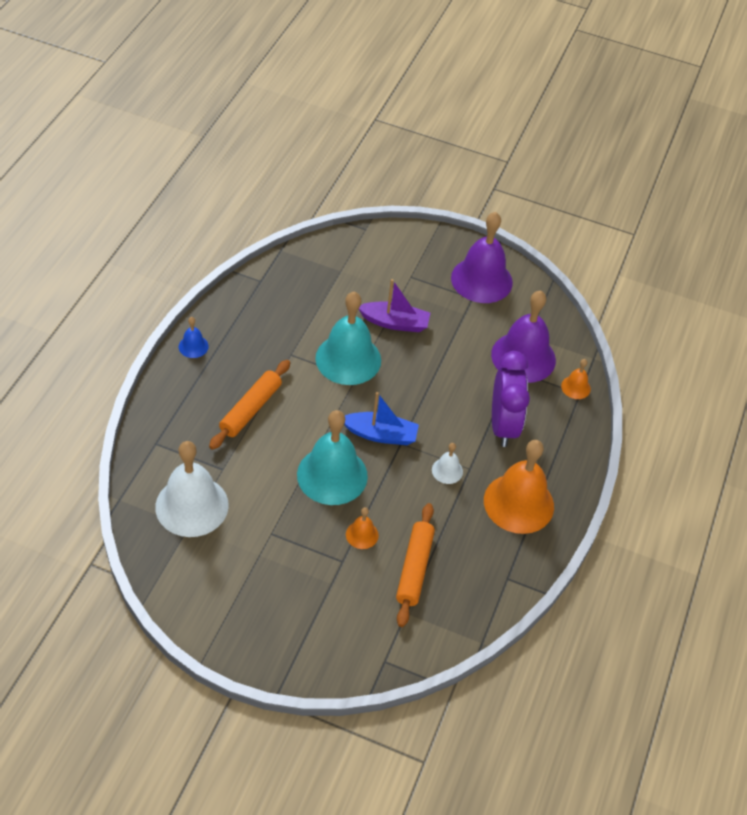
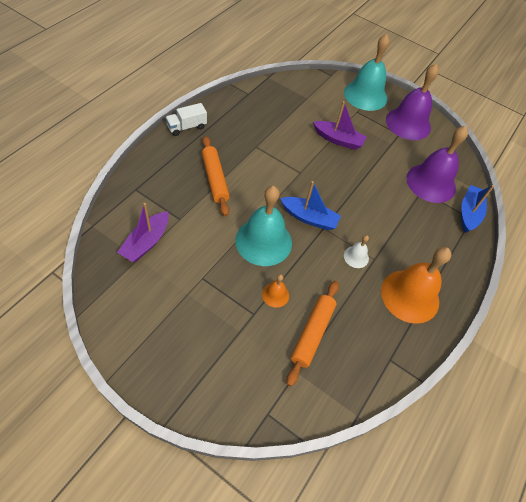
camera: 10 degrees right, 5 degrees up
(192, 506) = (146, 242): white bell -> purple boat
(193, 346) = (186, 127): blue bell -> white truck
(251, 409) = (215, 179): orange rolling pin -> orange rolling pin turned 60 degrees counterclockwise
(348, 359) = (297, 158): turquoise bell -> turquoise bell (365, 95)
(503, 425) = (407, 231): purple clock -> none
(575, 387) = (469, 213): orange bell -> blue boat

